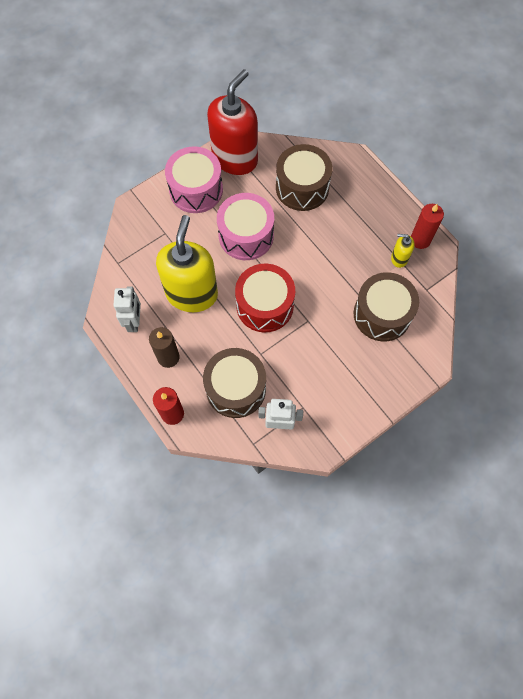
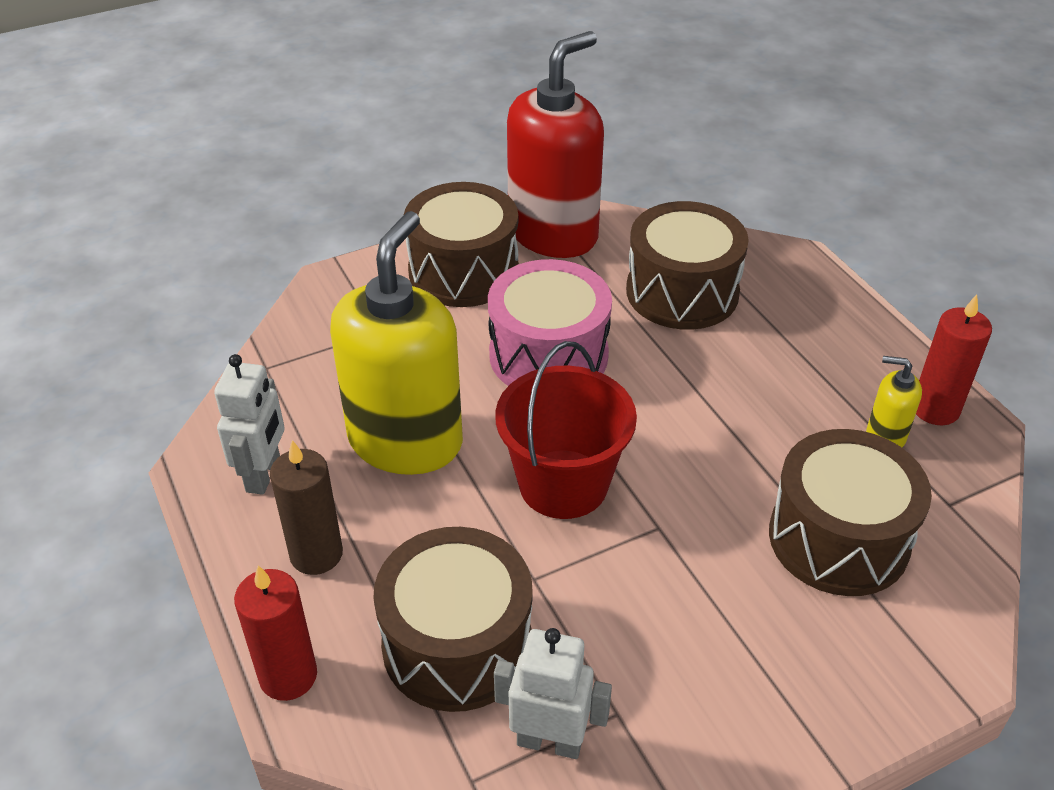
camera: 10 degrees right, 25 degrees down
(196, 190) = (463, 271): pink drum -> brown drum
(265, 305) = (563, 484): red drum -> red bucket

